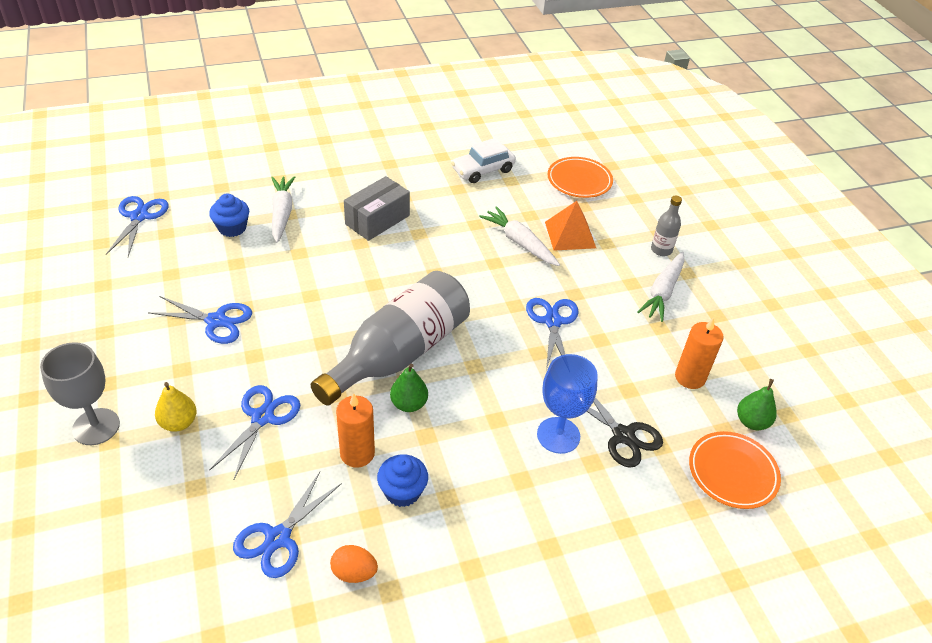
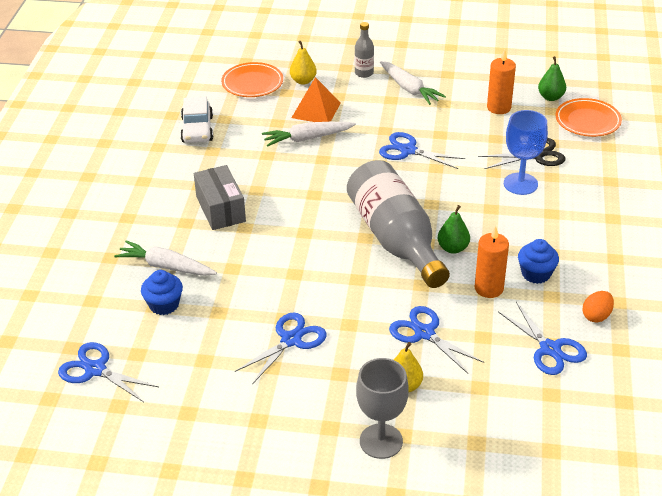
camera: 60 degrees left, 5 degrees down
(611, 212) = (303, 81): none -> yellow pear

